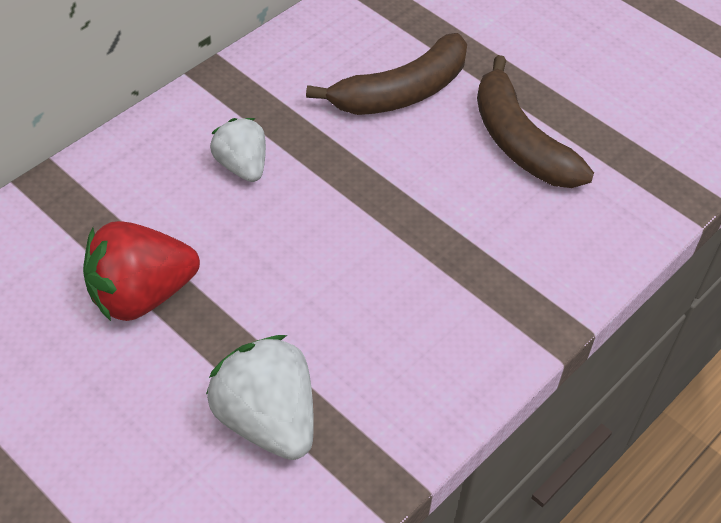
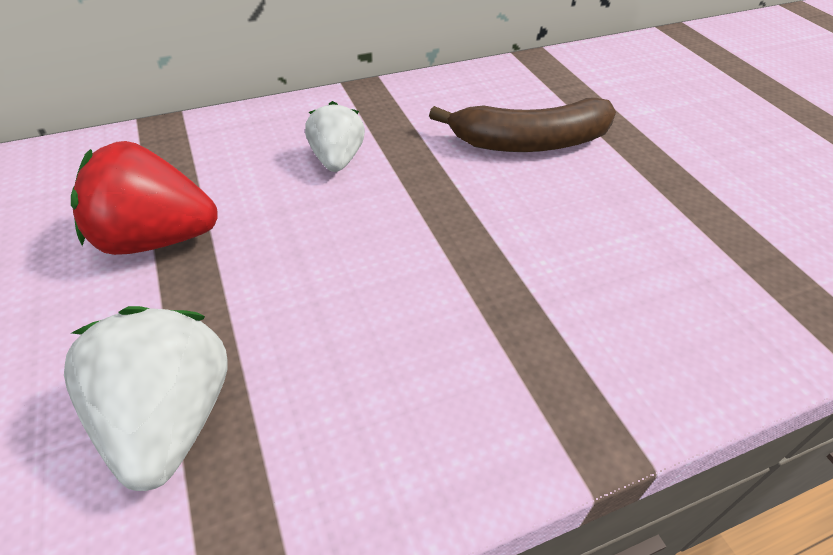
camera: 25 degrees right, 5 degrees down
(519, 142) = (640, 216): brown banana -> none

